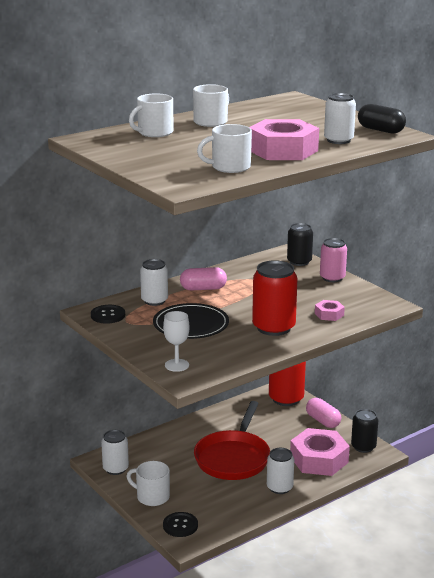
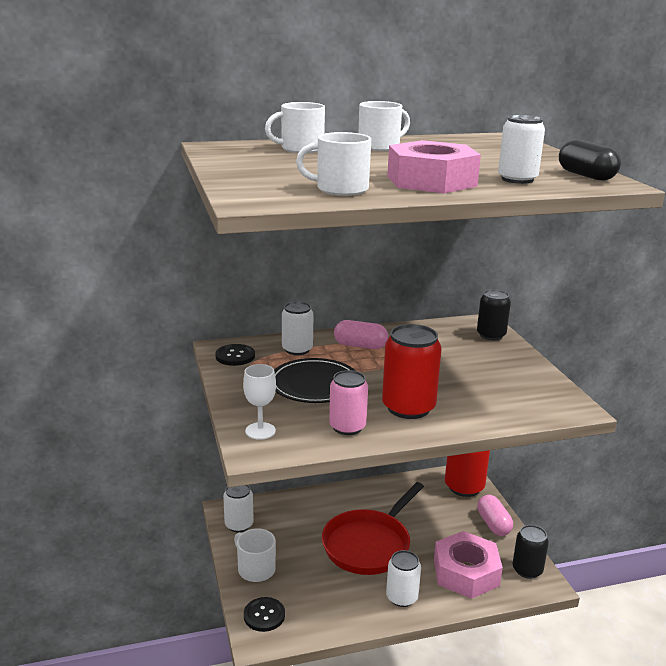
camera: 20 degrees right, 0 degrees up
(329, 314) = (487, 405): pink nut -> none
(332, 278) = (519, 360): pink can -> pink can (347, 427)

